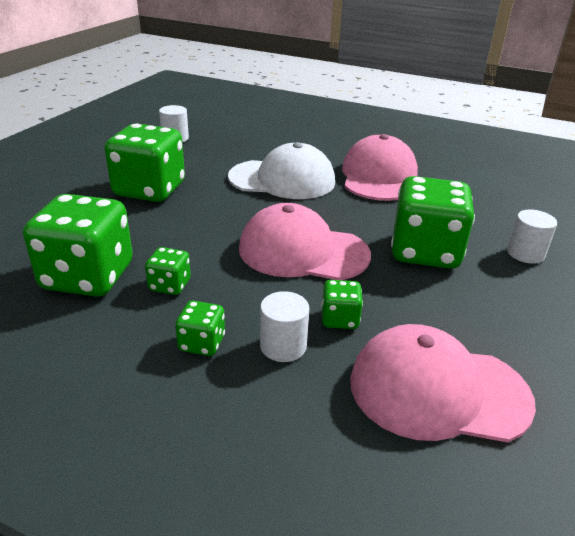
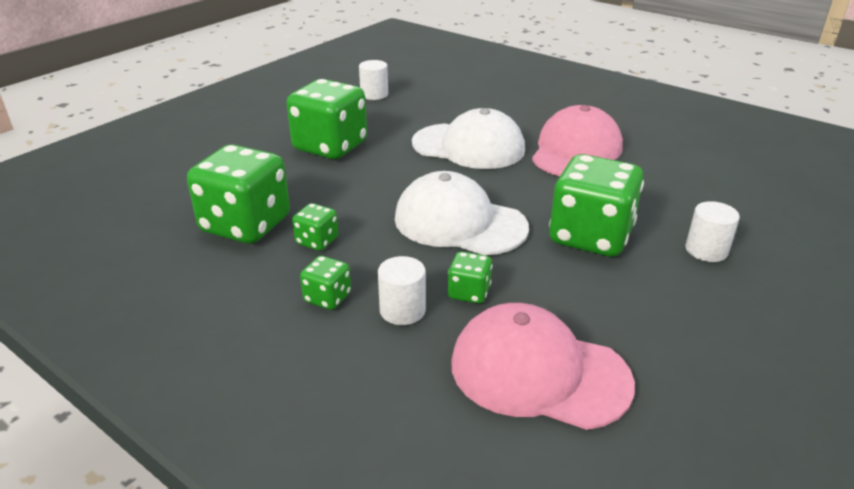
camera: 15 degrees right, 0 degrees up
(303, 251) = (459, 223): pink cap -> white cap

